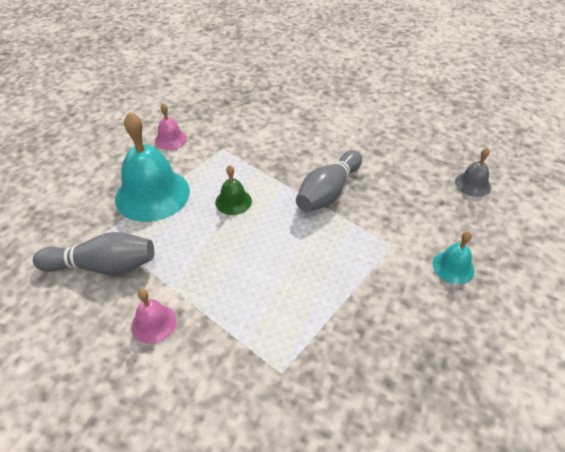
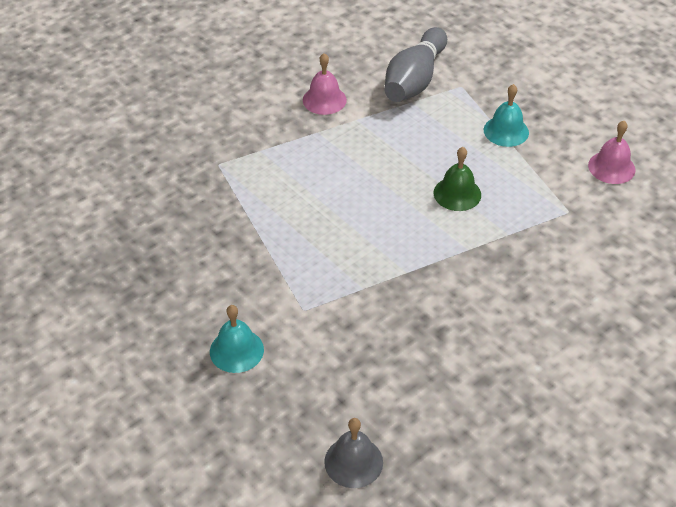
camera: 115 degrees right, 0 degrees up
(152, 194) = (506, 131): turquoise bell -> turquoise bell, size x0.49
(328, 192) = (427, 286): grey bowling pin -> none

